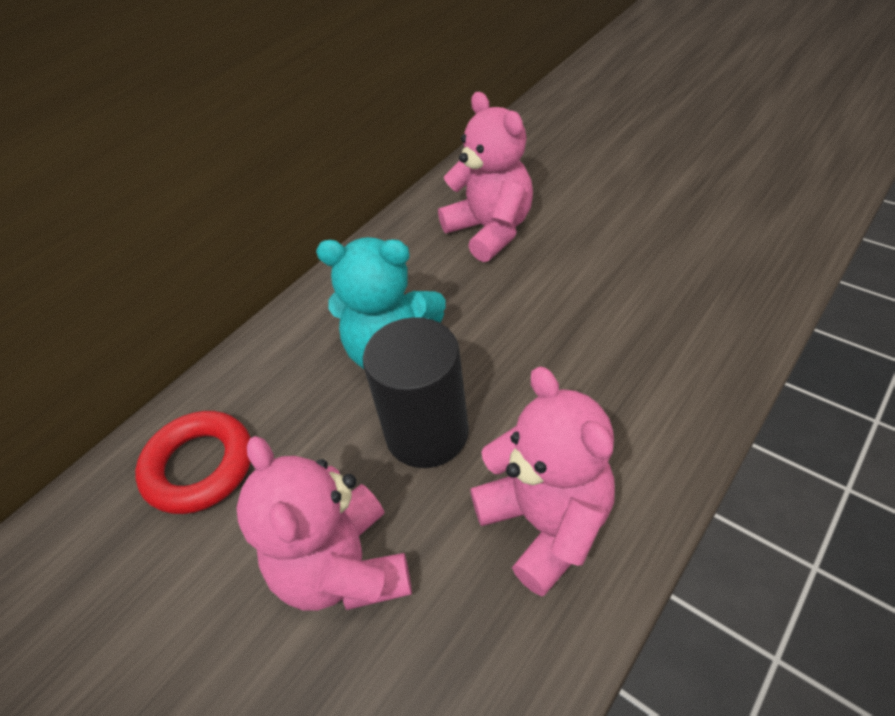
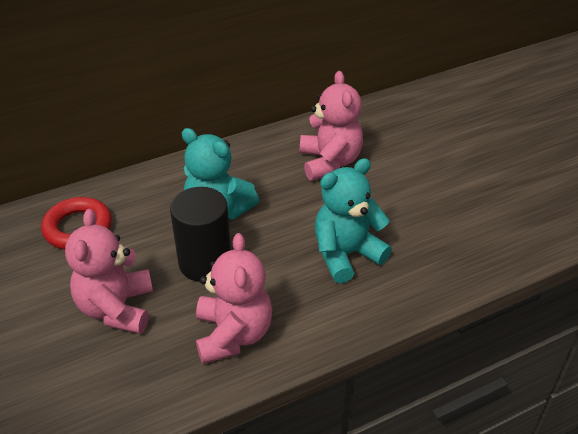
camera: 20 degrees right, 5 degrees down
(604, 336) = (346, 254): none -> turquoise teddy bear

